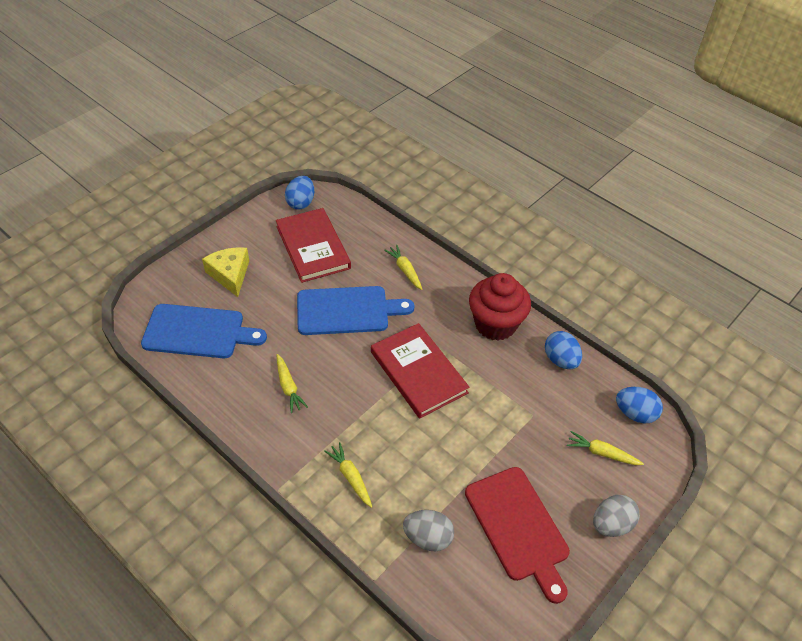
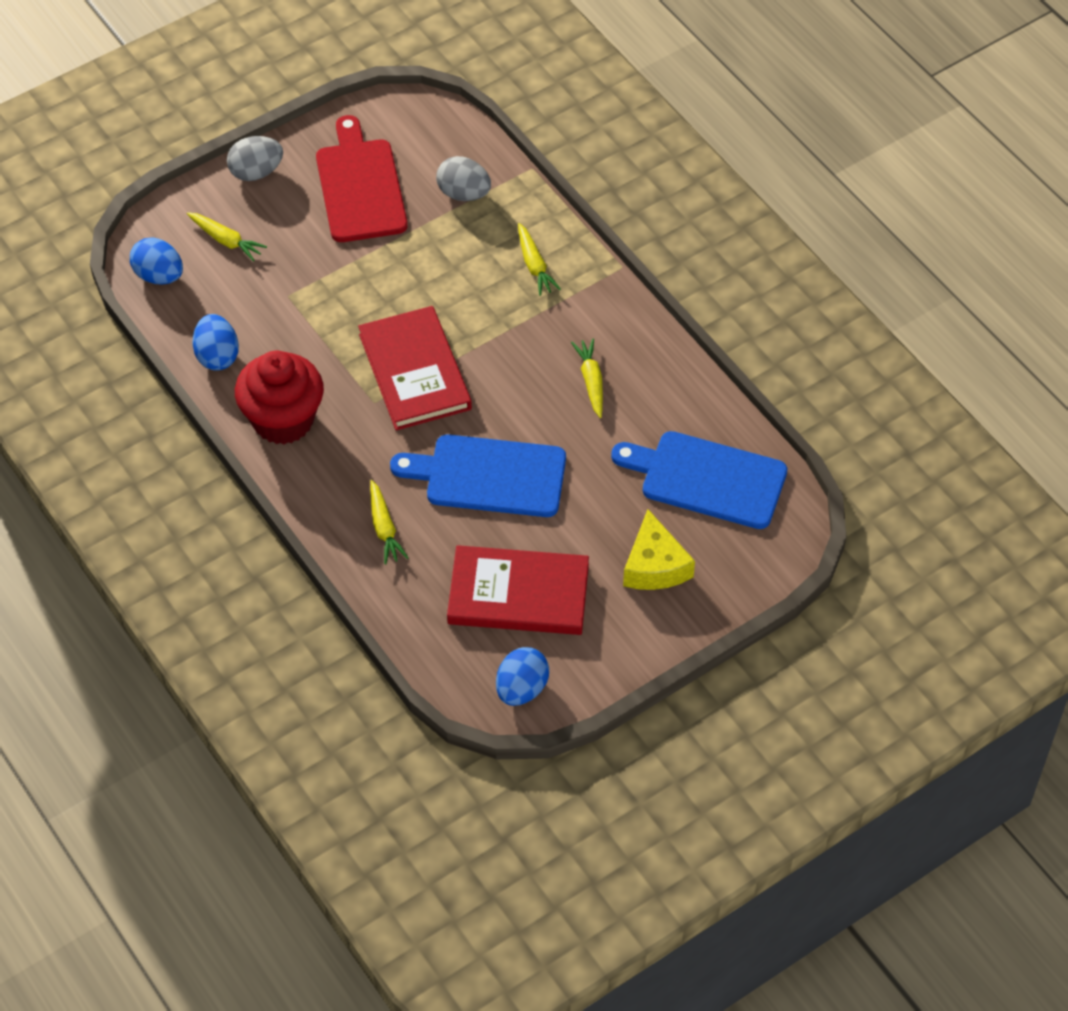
camera: 165 degrees left, 5 degrees up
(313, 247) = (518, 594): red book -> red book turned 75 degrees counterclockwise

